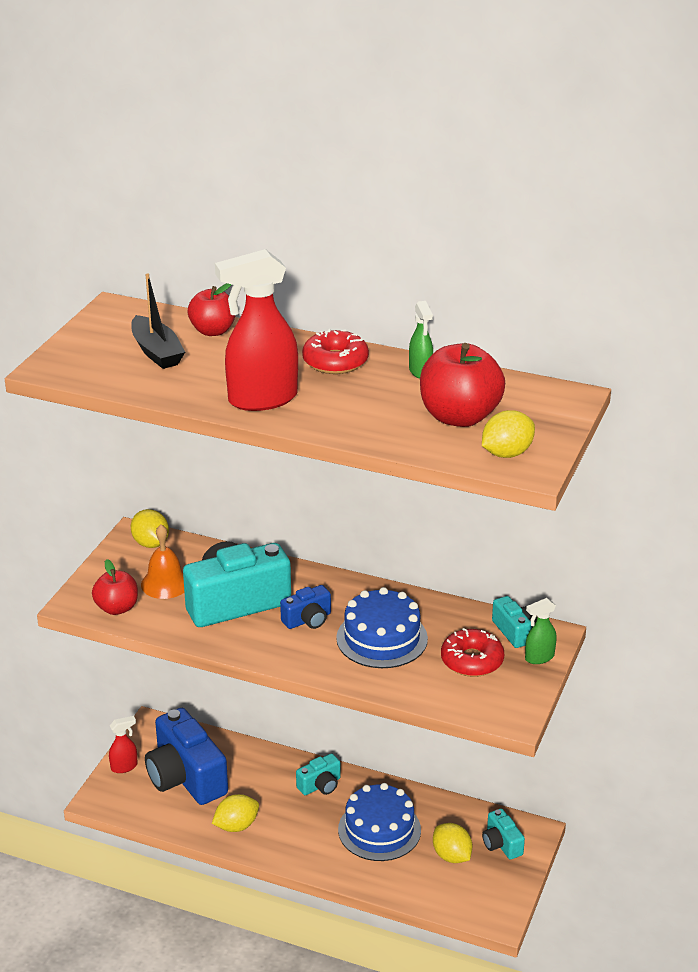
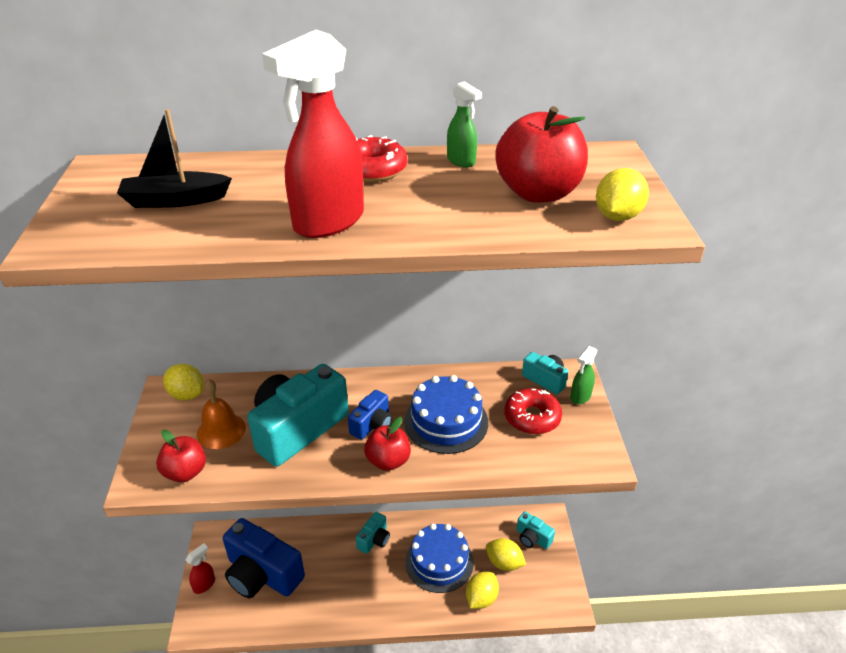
camera: 25 degrees left, 5 degrees up
(156, 352) = (175, 200): black boat -> black boat turned 135 degrees clockwise
(213, 331) = (224, 168): red apple -> red apple (388, 461)
(236, 826) = (326, 604): yellow lemon -> yellow lemon (481, 598)

